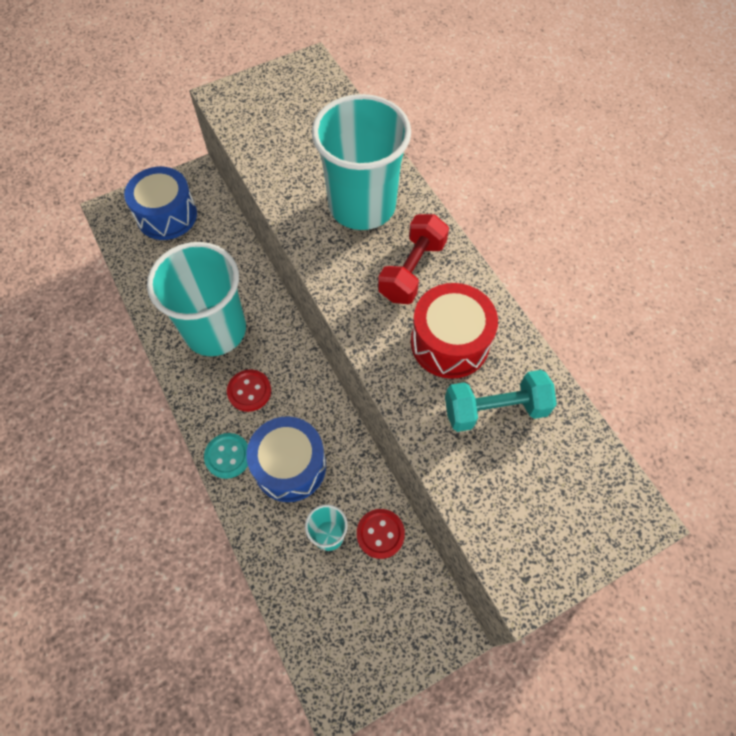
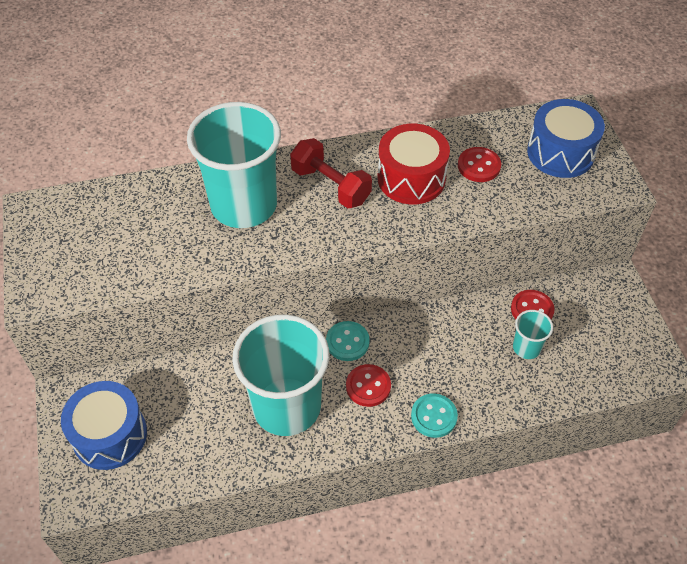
camera: 75 degrees left, 10 degrees down
(290, 466) = (456, 365): blue drum -> blue drum (560, 153)
(294, 362) = (347, 342): none -> turquoise button
(495, 409) = (479, 166): turquoise dumbbell -> red button

